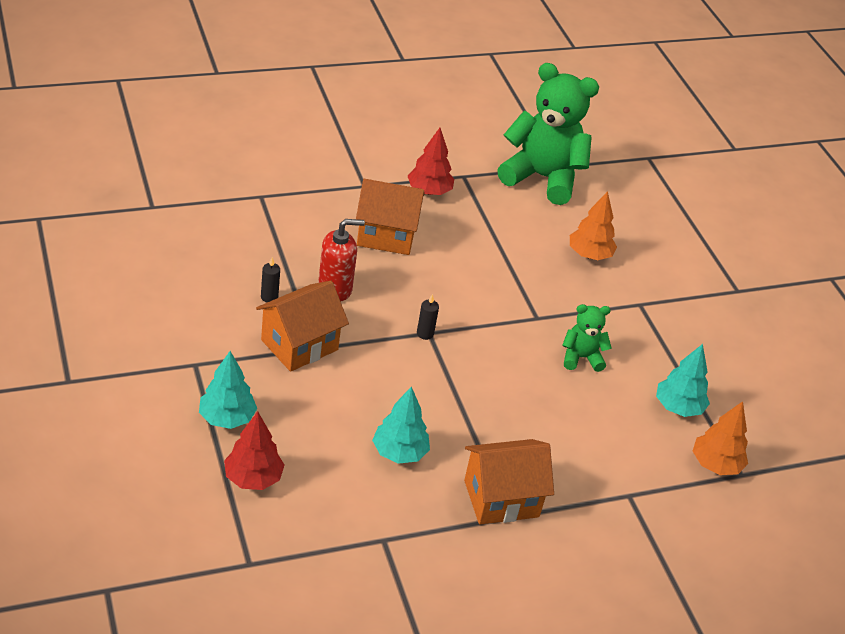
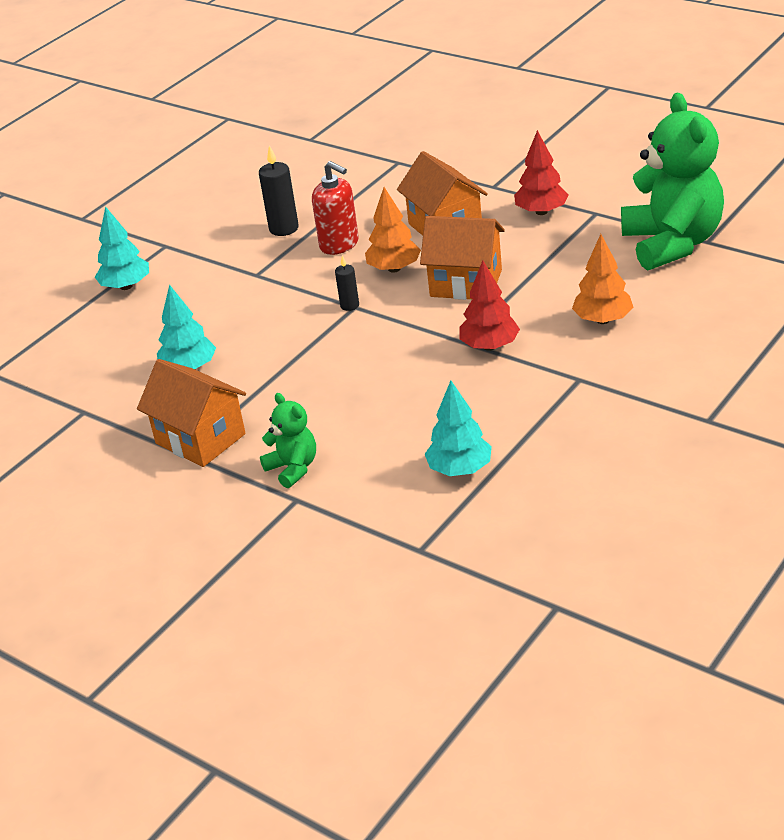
camera: 65 degrees right, 5 degrees down
(253, 478) = (78, 328): red tree -> red tree (490, 346)
(269, 297) = (284, 228): black candle -> black candle, size x1.70
(299, 345) = (249, 267): orange house -> orange house (466, 283)
(581, 357) = (444, 387): green teddy bear -> green teddy bear (293, 468)
(715, 465) = (410, 528): orange tree -> orange tree (394, 269)

